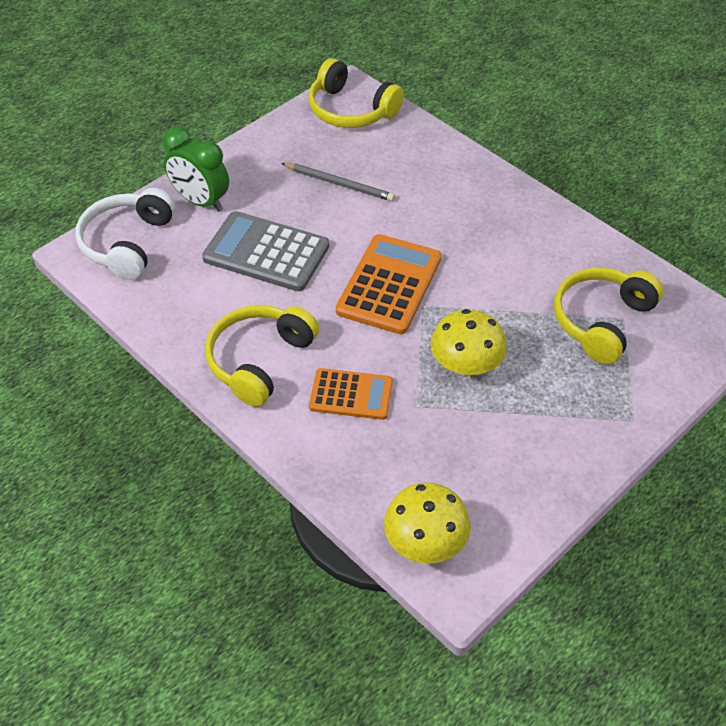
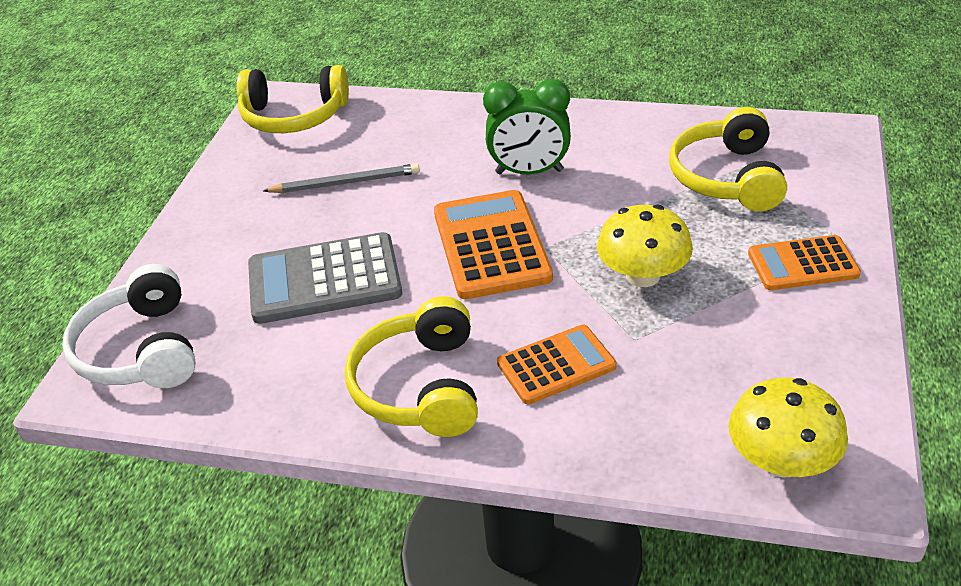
camera: 30 degrees left, 10 degrees down
(201, 201) = (197, 267): green clock -> green clock (529, 172)
(583, 418) = (802, 264): none -> orange calculator

